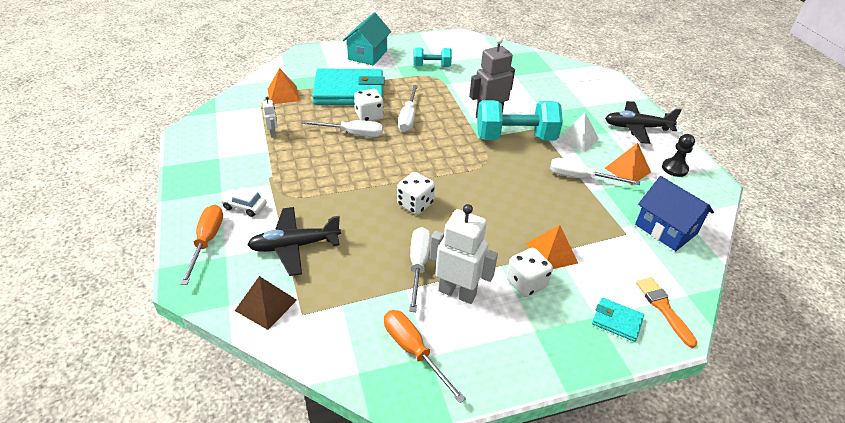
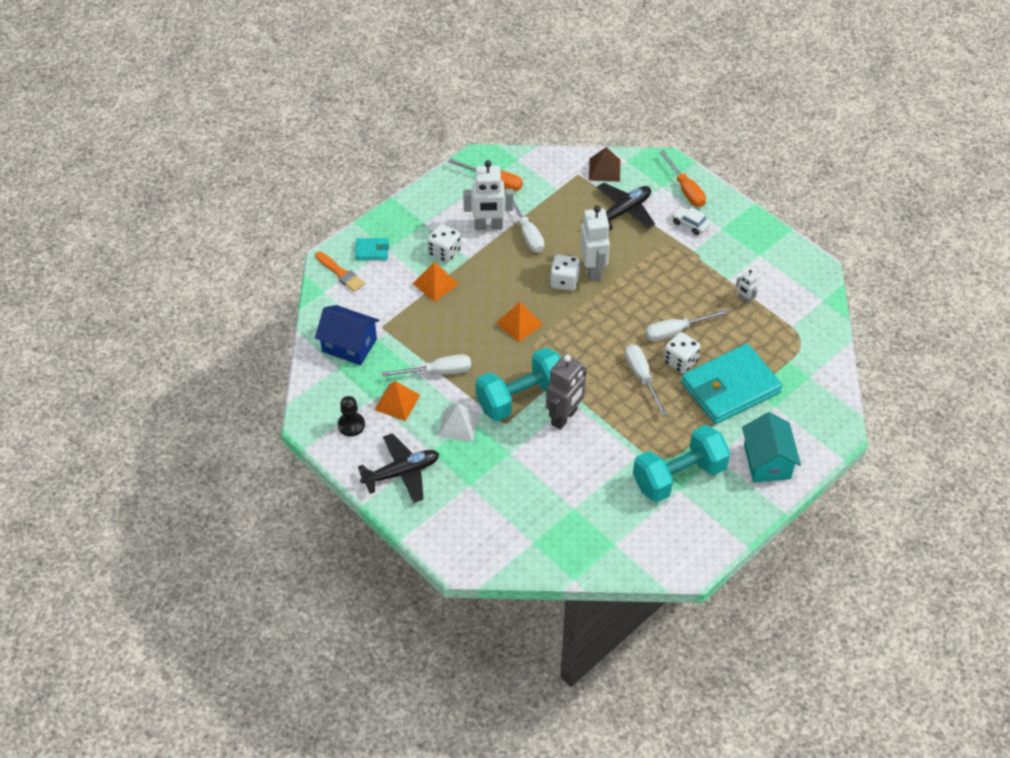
camera: 155 degrees right, 10 degrees up
(244, 206) = (690, 224): white car -> white car turned 135 degrees counterclockwise
(283, 95) = (788, 351): orange pyramid -> orange pyramid (519, 323)
(379, 203) = (593, 270): none -> white robot
(431, 66) = (679, 476): turquoise dumbbell -> turquoise dumbbell, size x1.77

